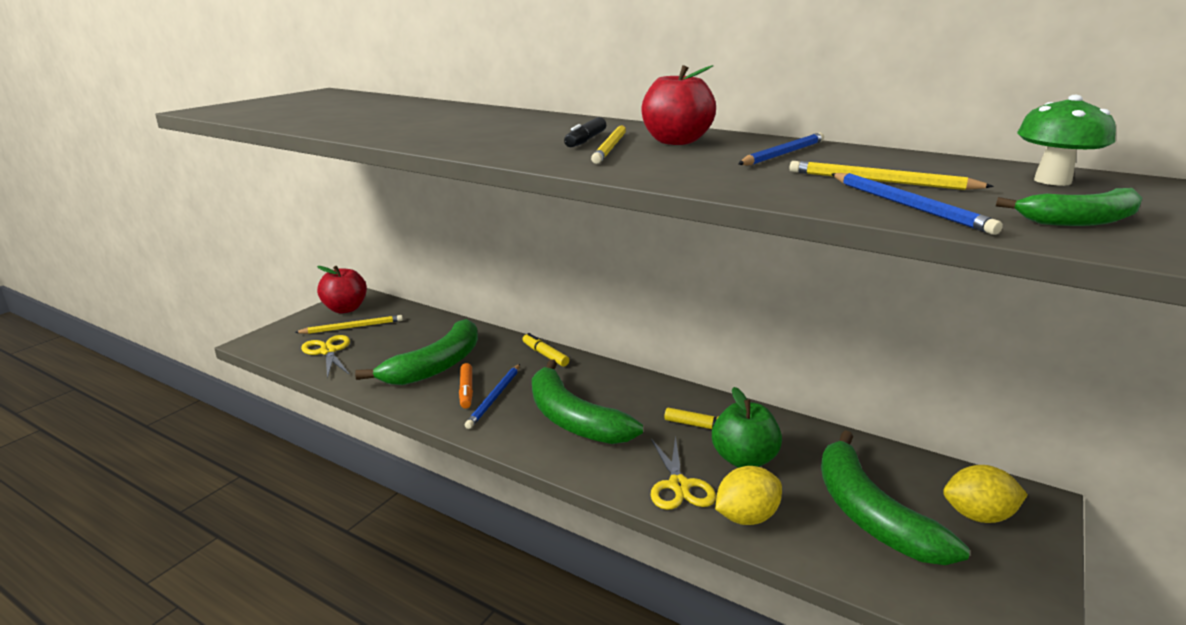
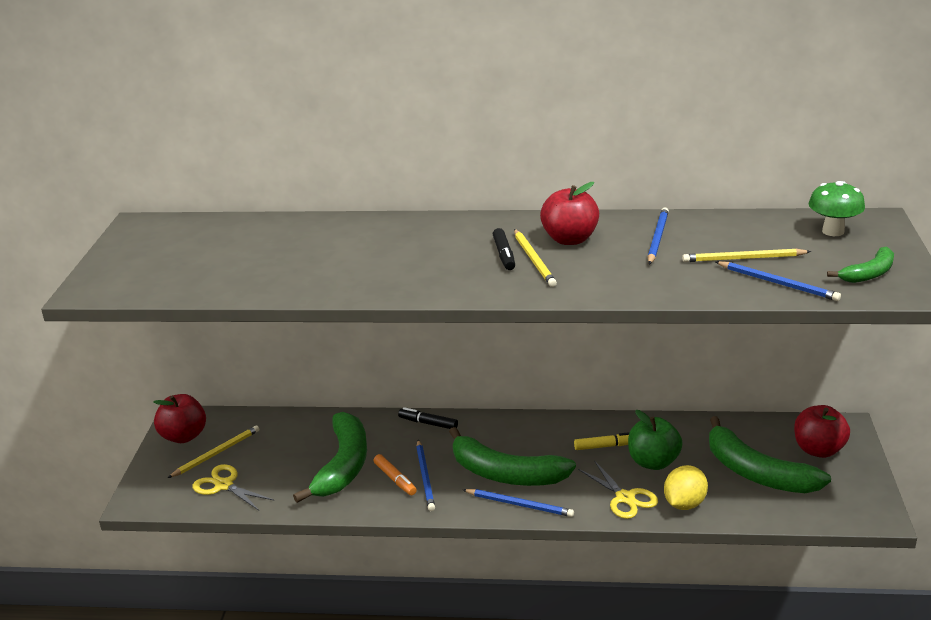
camera: 25 degrees left, 5 degrees up
(545, 355) = (428, 423): yellow marker -> black marker
(558, 452) = (519, 505): none -> blue pencil
(978, 516) = (818, 450): yellow lemon -> red apple

